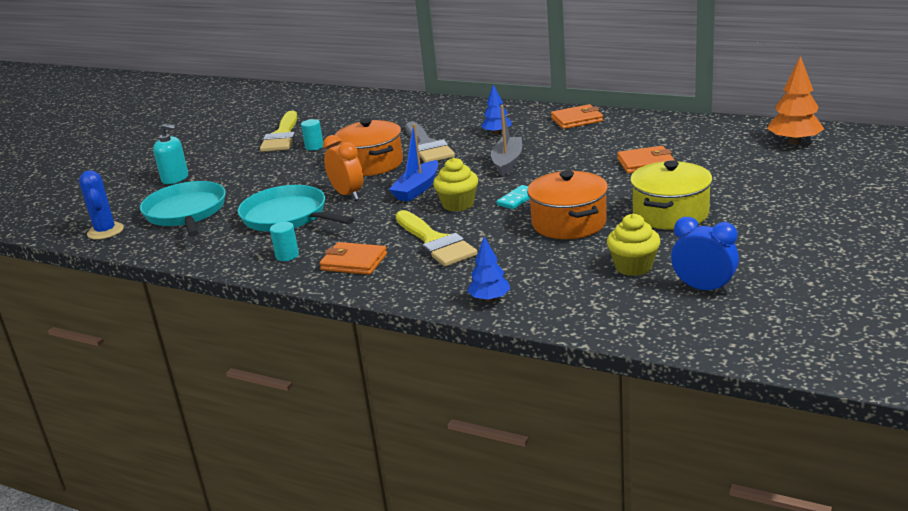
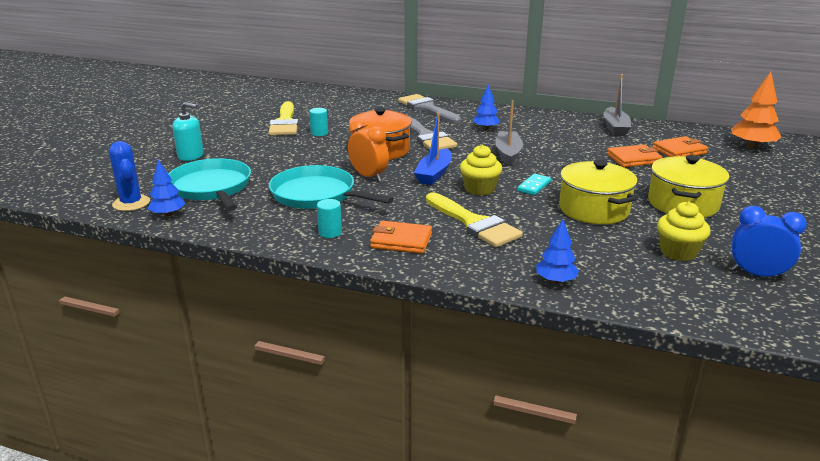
camera: 10 degrees left, 0 degrees up
(137, 241) = (168, 214): none -> blue tree
(442, 112) = (427, 109): none -> grey brush
(569, 223) = (593, 209): orange pot -> yellow pot
(576, 120) = (551, 121): orange wallet -> orange wallet (679, 151)
(645, 125) = (615, 128): none -> grey boat

